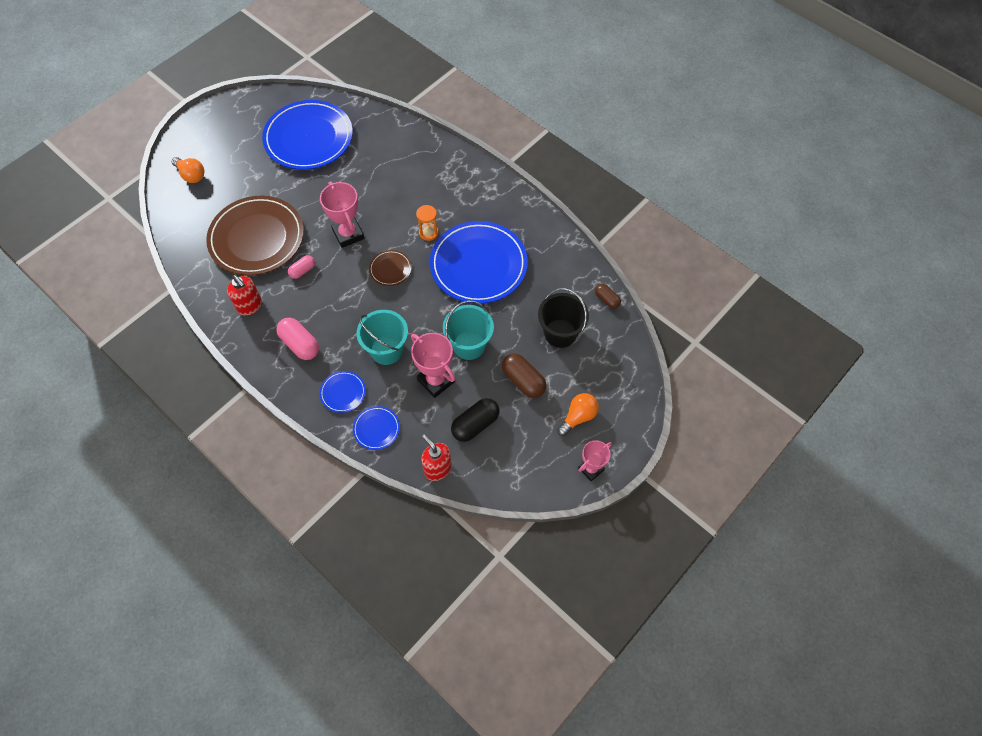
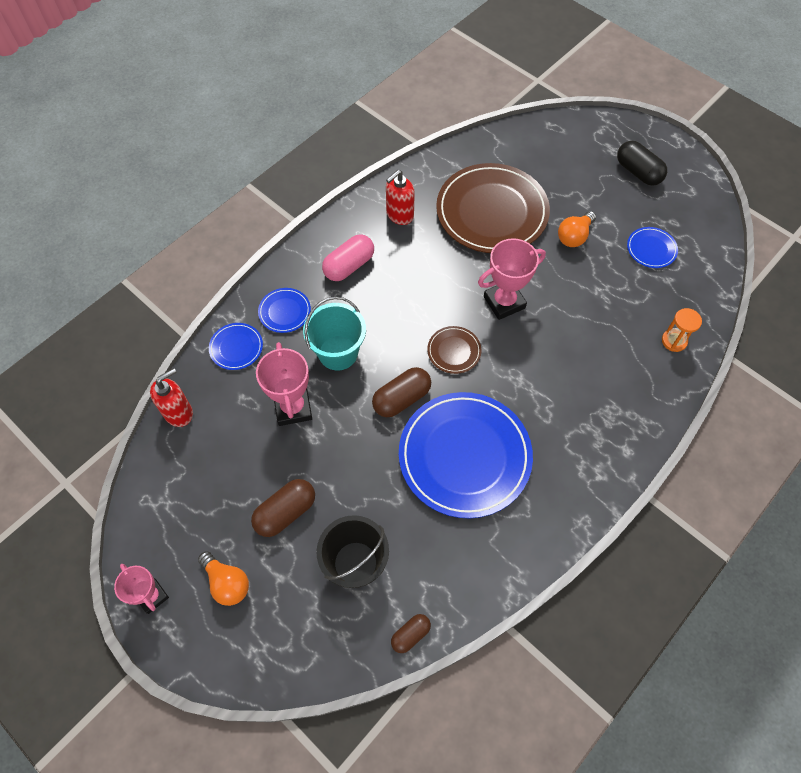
camera: 90 degrees right, 0 degrees up
(191, 175) = (576, 143): orange light bulb -> orange light bulb (574, 236)
(303, 270) = (448, 260): pink capsule -> none
(308, 138) = (651, 249): blue plate -> blue plate, size x0.43
(428, 232) = (513, 393): orange hourglass -> orange hourglass (674, 341)
(430, 304) = (401, 399): none -> brown capsule
(436, 380) = (293, 408): pink trophy -> pink trophy turned 60 degrees counterclockwise
(469, 345) = (341, 445): turquoise bucket -> none
(475, 424) = (230, 454): black capsule -> black capsule (638, 172)

